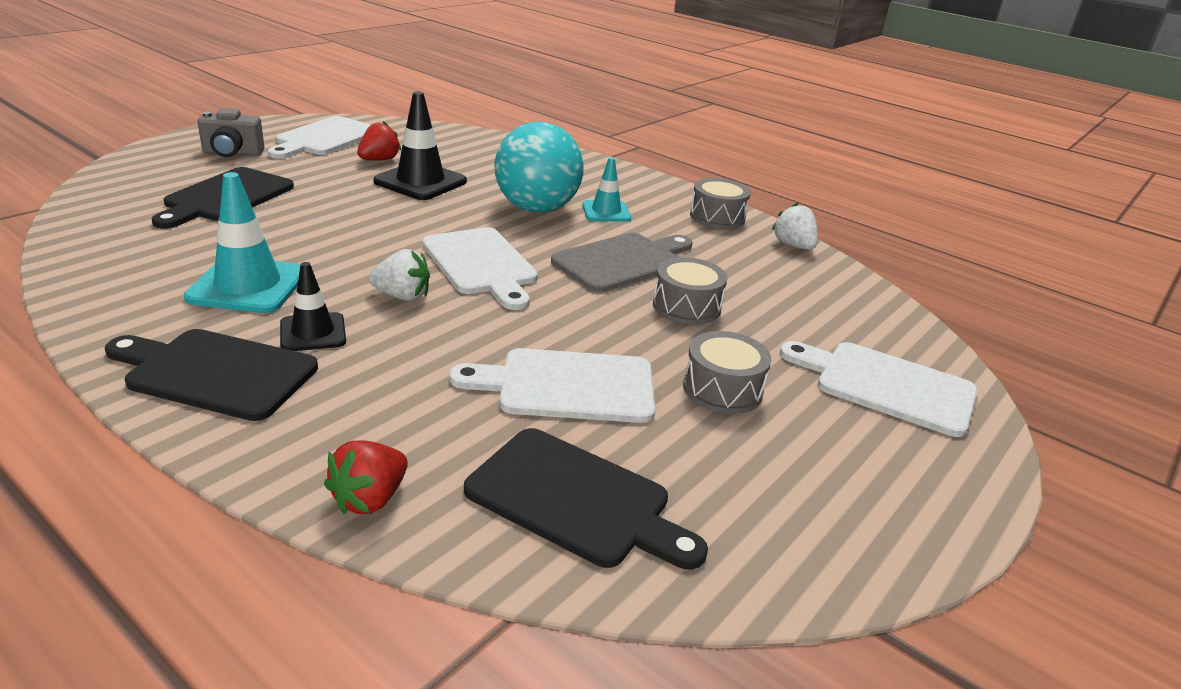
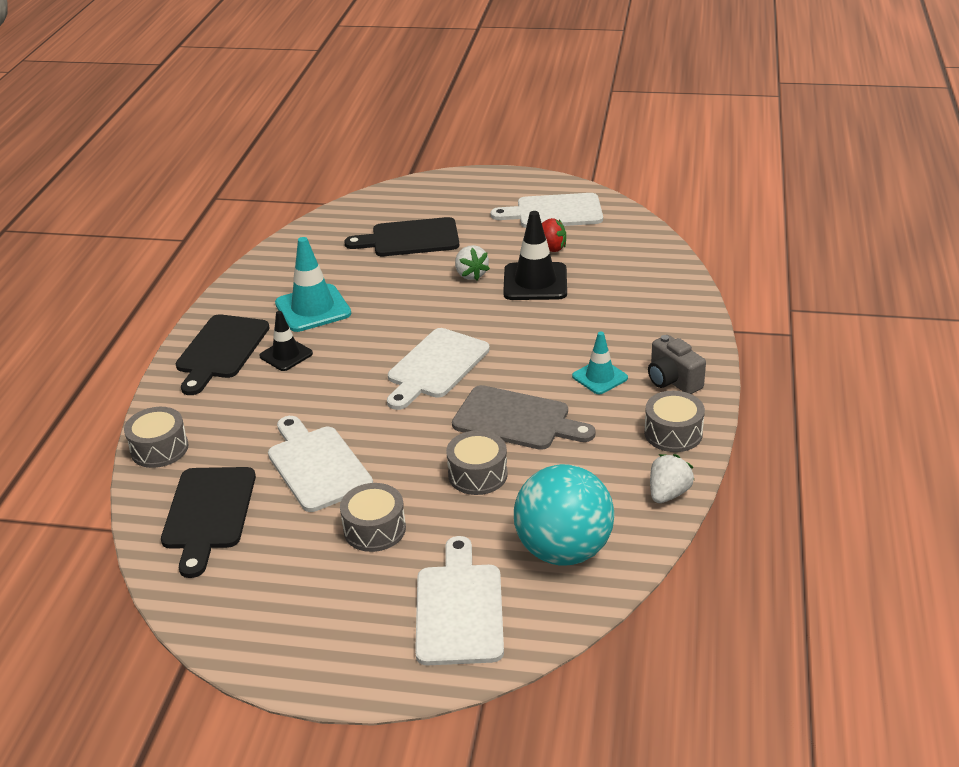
camera: 65 degrees right, 5 degrees up
(216, 373) = (220, 350): black cutting board -> black cutting board turned 150 degrees counterclockwise
(232, 153) = (476, 202): grey camera -> grey camera (672, 381)
(370, 499) = (159, 449): red strawberry -> grey drum
(402, 296) = (358, 360): white strawberry -> white strawberry (471, 275)
(537, 209) = (559, 346): turquoise ball -> turquoise ball (563, 550)

